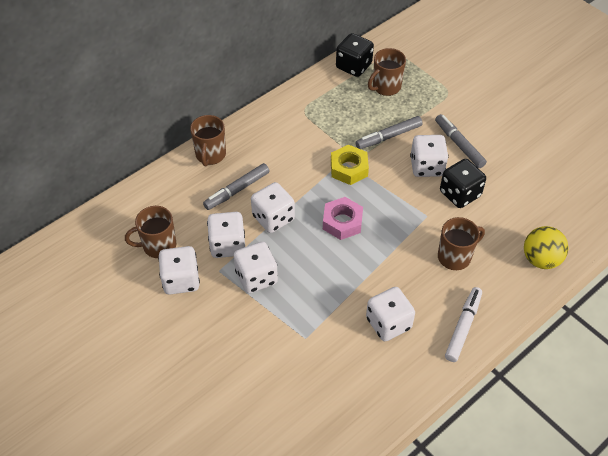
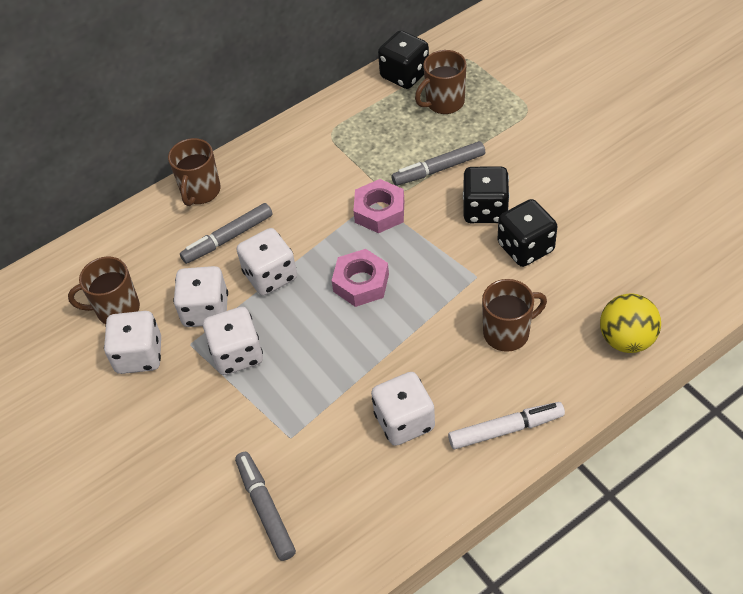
camera: 10 degrees right, 0 degrees up
(349, 169) = (379, 211): yellow nut -> pink nut
(426, 166) = (485, 210): white dice -> black dice
(459, 144) = (533, 180): grey marker -> grey marker (265, 508)
(463, 327) = (506, 429): white marker -> white marker turned 45 degrees clockwise

